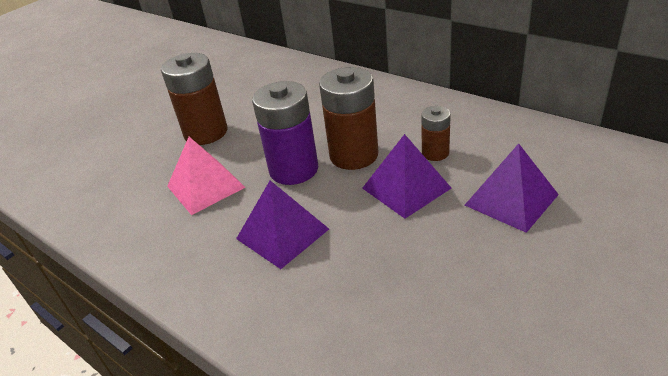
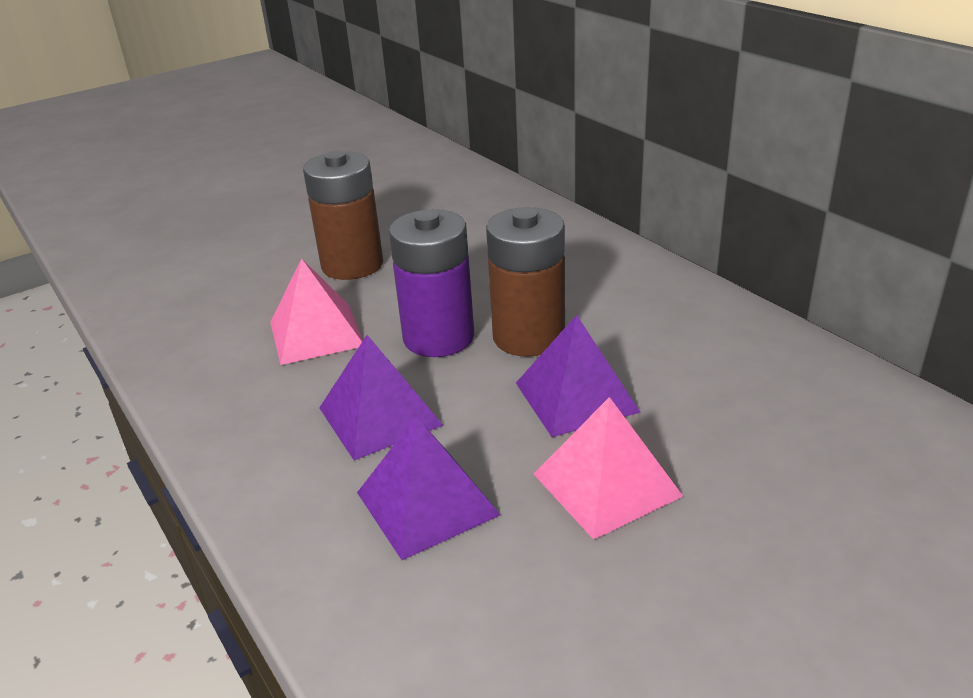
camera: 15 degrees right, 5 degrees down
(435, 153) = (644, 359): brown battery -> none
(456, 240) = (606, 484): none -> pink pyramid
(511, 199) = (718, 449): purple pyramid -> purple pyramid (427, 503)

